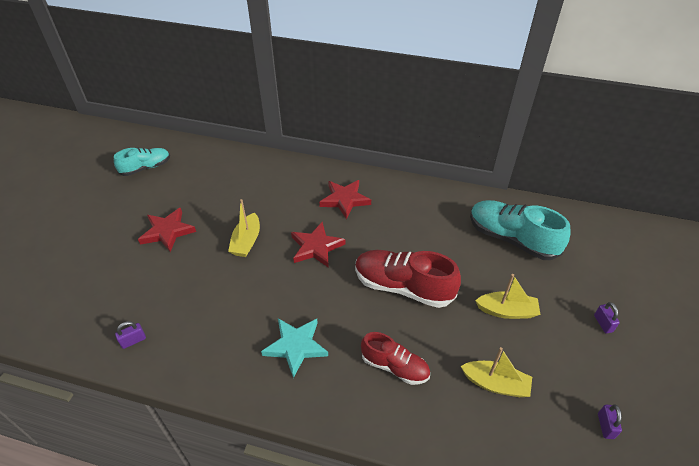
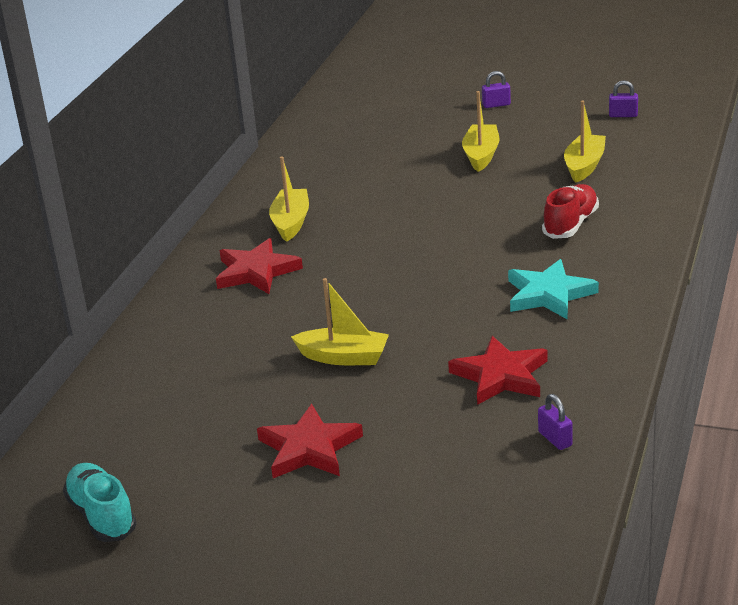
camera: 85 degrees left, 15 degrees down
(316, 247) = (362, 291): red star -> red star (501, 376)
(402, 211) = (291, 222): none -> yellow boat
(403, 287) = (443, 220): red shoe -> none
(511, 239) = (359, 146): turquoise shoe -> none

